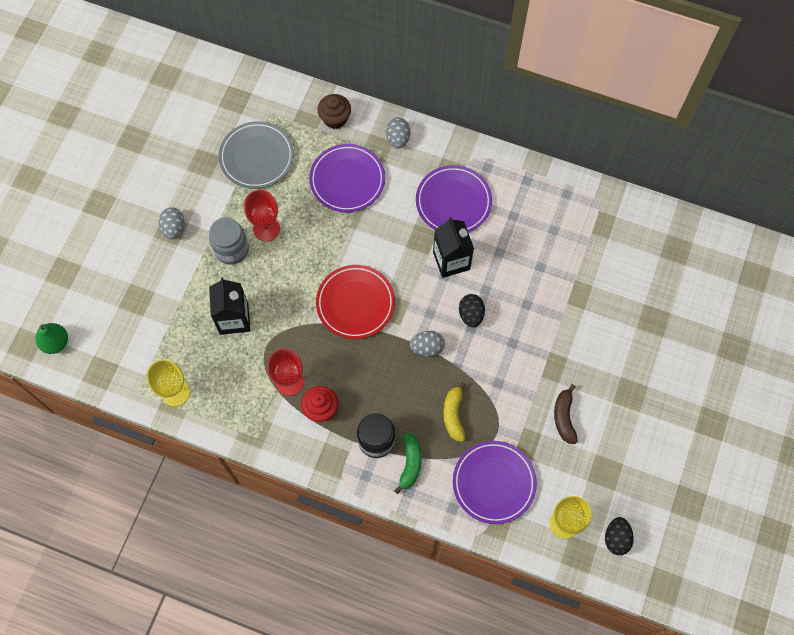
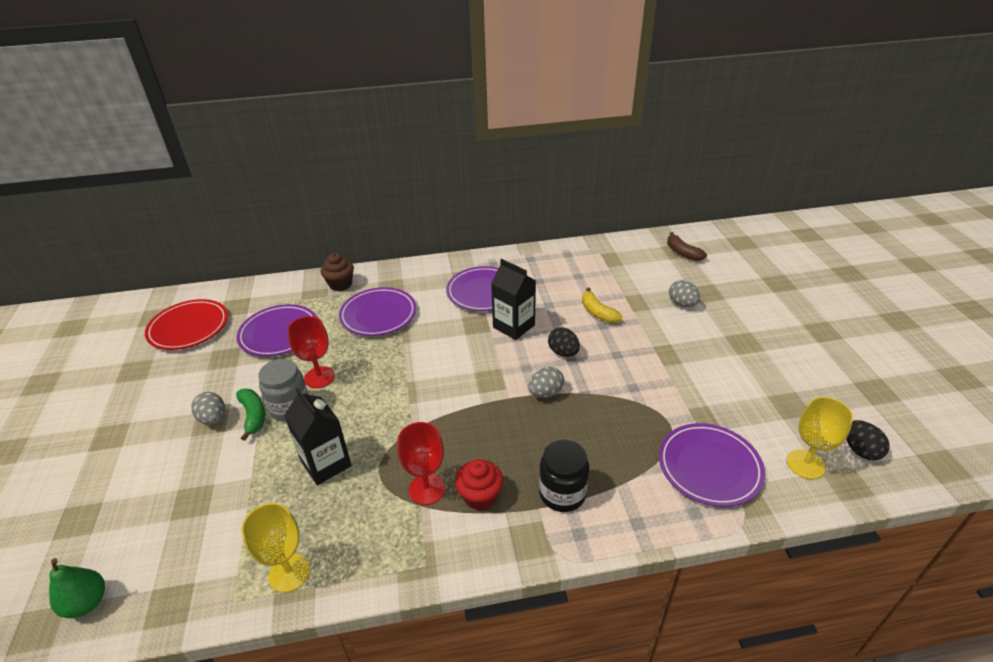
camera: 30 degrees left, 30 degrees down
(257, 157) = (279, 333): grey plate -> purple plate
(355, 303) = (450, 392): red plate -> red plate (189, 327)
(398, 139) = (405, 275): grey egg -> grey egg (682, 304)
(410, 463) = (615, 496): green banana -> green banana (253, 416)
(453, 415) = (618, 431): yellow banana -> yellow banana (598, 312)
(564, 417) = (713, 384): brown banana -> brown banana (682, 253)

